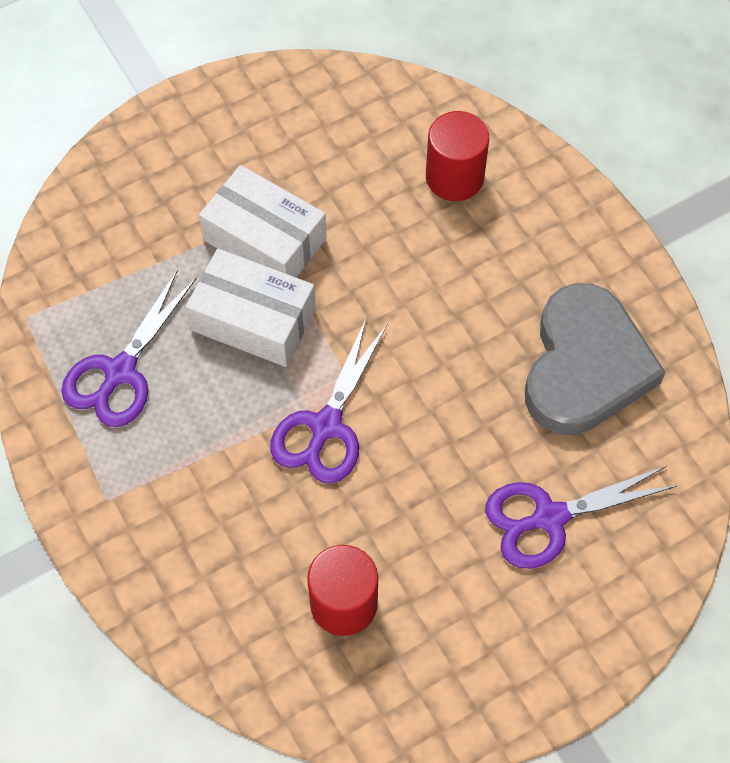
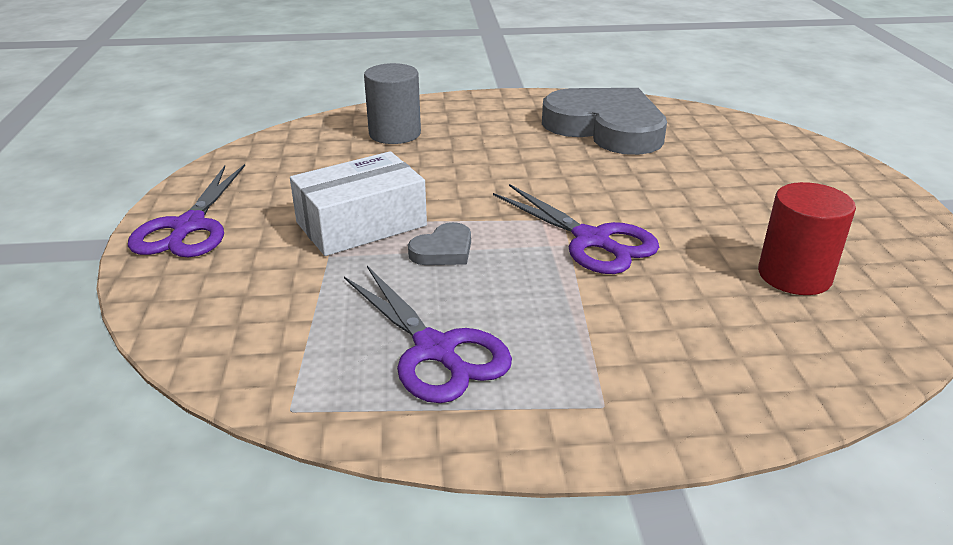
camera: 65 degrees left, 30 degrees down
(253, 319) = (443, 250): white box -> grey heart
(454, 177) = (395, 134): red cylinder -> grey cylinder
(549, 517) = (734, 167): purple scissors -> purple scissors (189, 227)

